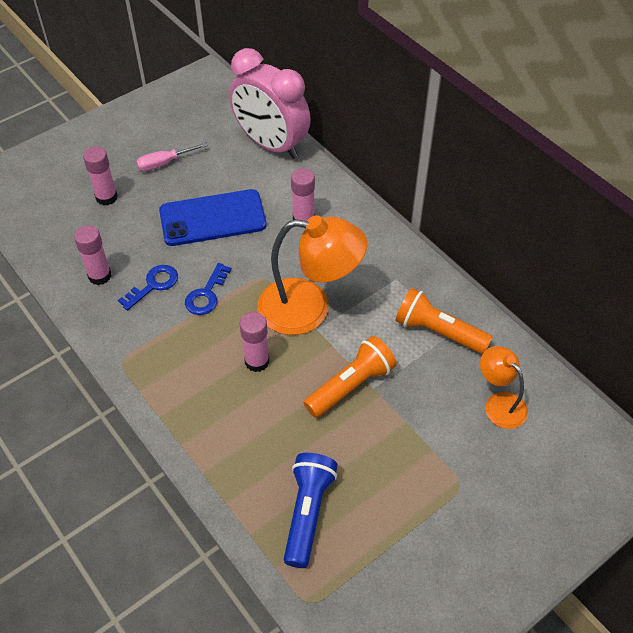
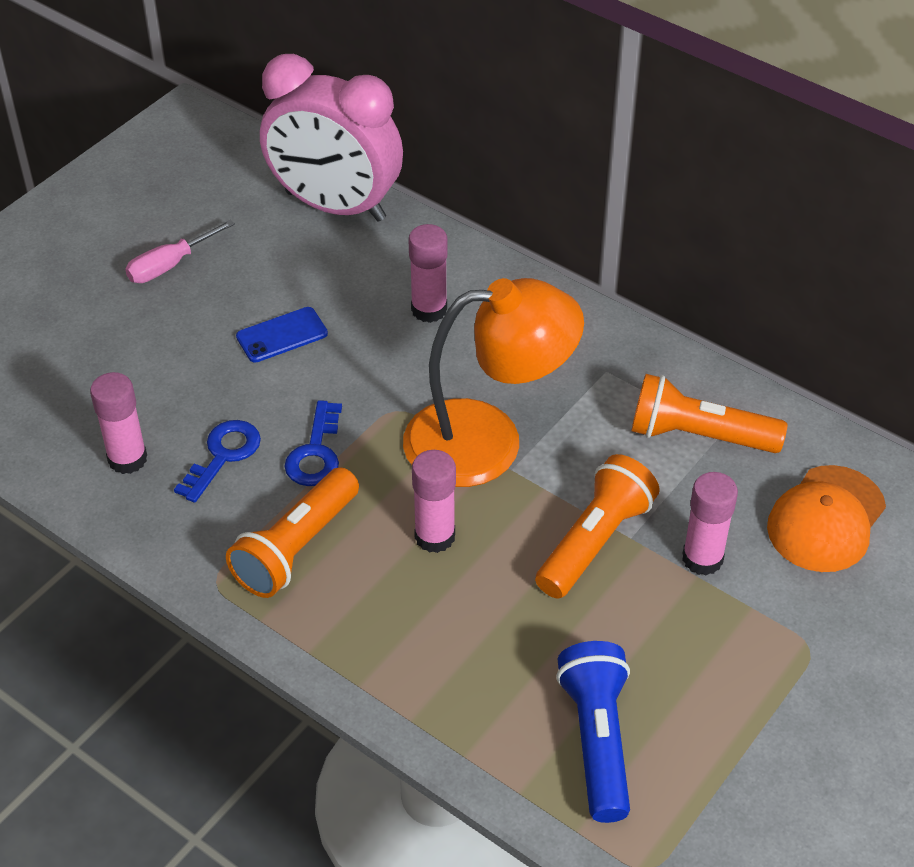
camera: 15 degrees left, 5 degrees down
(106, 197) = (92, 336): pink glue stick -> pink glue stick (702, 559)
(174, 351) = (296, 548): none -> orange flashlight
(212, 218) = (282, 335): blue phone -> blue phone, size x0.50
(499, 403) = (826, 519): orange lamp -> orange cap

